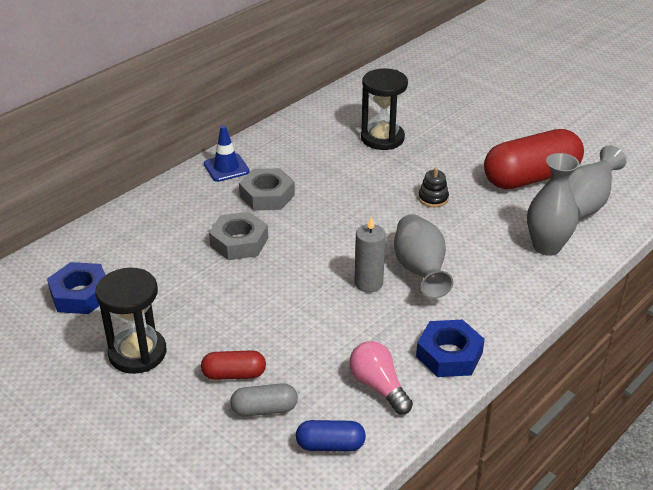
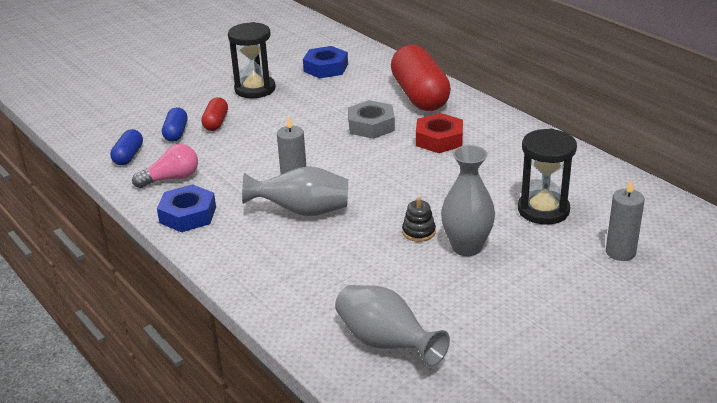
camera: 100 degrees right, 5 degrees down
(226, 168) = (488, 120): blue traffic cone -> none
(264, 409) = (176, 133): grey capsule -> blue capsule
(267, 195) = (439, 139): grey nut -> red nut
(431, 107) = (620, 252): none -> grey candle
(531, 178) = (451, 309): red capsule -> red capsule (419, 96)
(546, 247) = (314, 297): grey vase -> grey vase (466, 247)

